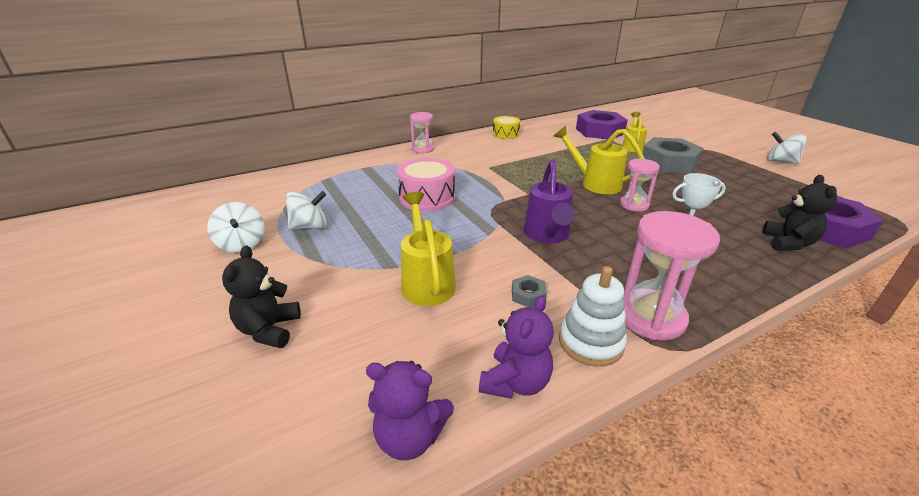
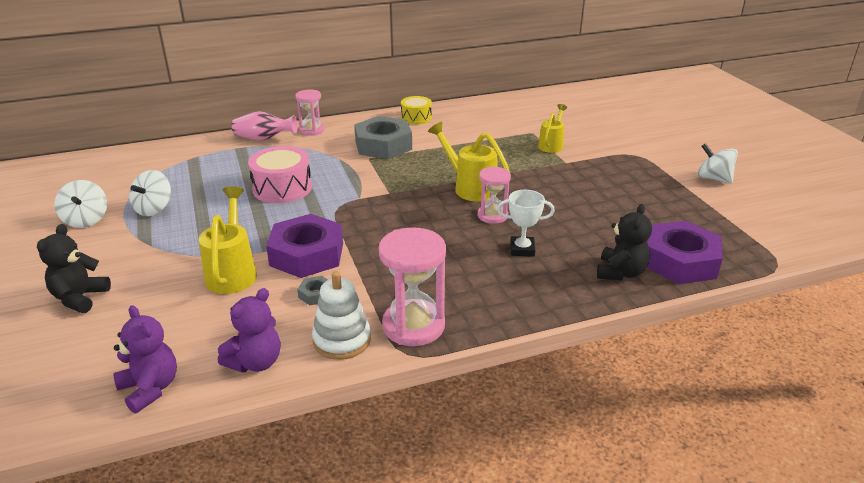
camera: 10 degrees right, 0 degrees up
(310, 227) = (154, 209): white spinning top -> white spinning top turned 120 degrees clockwise
(384, 158) = (264, 139): none -> pink vase
(409, 437) = (150, 388): purple teddy bear -> purple teddy bear turned 150 degrees counterclockwise
(547, 235) = (376, 240): purple watering can -> none
(599, 131) = (530, 121): purple nut -> purple nut (307, 254)
(669, 162) = (577, 169): grey nut -> grey nut (383, 145)

